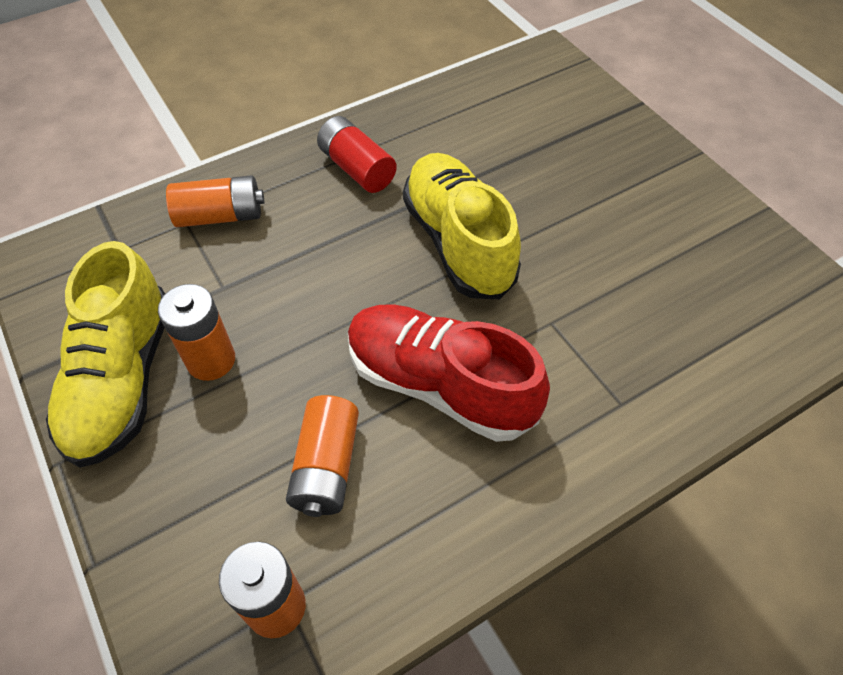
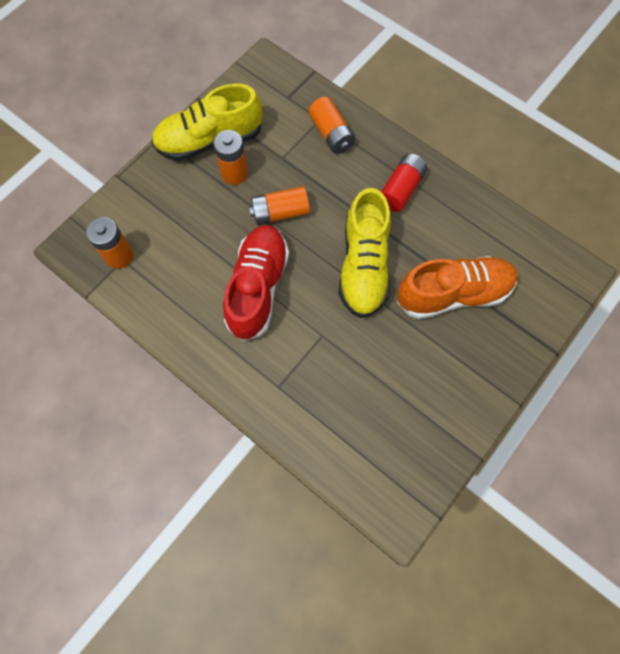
camera: 70 degrees right, 15 degrees up
(326, 467) = (192, 250): orange battery -> orange battery (280, 212)
(458, 242) = (364, 266): yellow shoe -> yellow shoe turned 135 degrees clockwise
(536, 164) = (453, 294): none -> orange shoe

